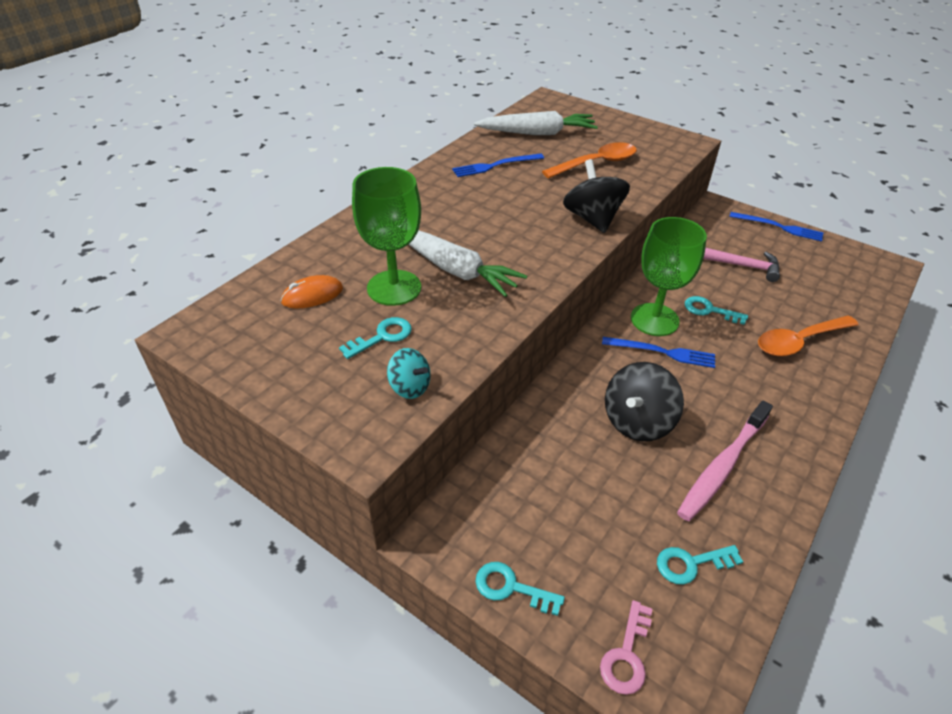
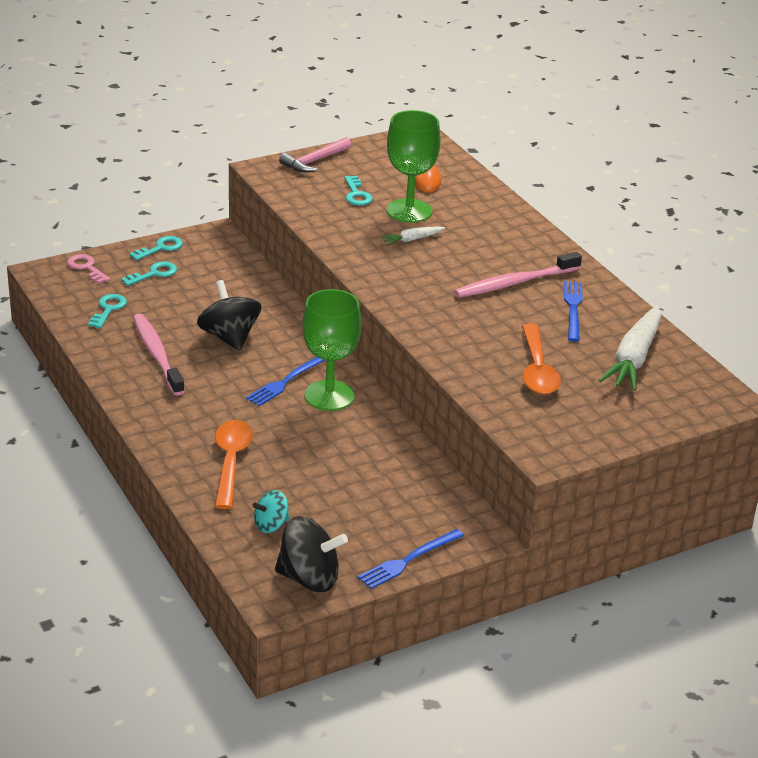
camera: 115 degrees right, 10 degrees down
(410, 387) = (299, 192): turquoise spinning top -> turquoise spinning top (271, 525)
(454, 269) = (412, 240): white carrot -> white carrot, size x0.48
(481, 197) = (514, 283): none -> pink toothbrush
(592, 219) = (433, 326): black spinning top -> black spinning top (309, 578)
(709, 310) = (314, 432): turquoise key -> turquoise key (154, 274)
(743, 266) = (360, 490): pink hammer -> pink hammer (314, 161)

